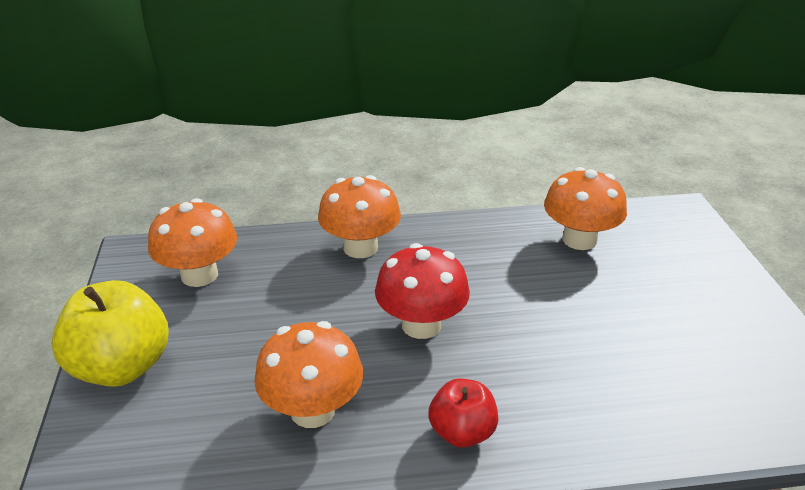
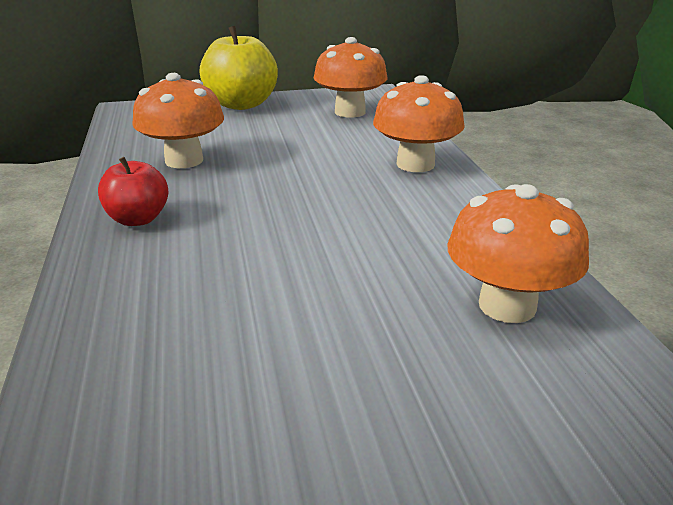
camera: 85 degrees right, 5 degrees down
(421, 325) = (291, 197): red mushroom -> none

